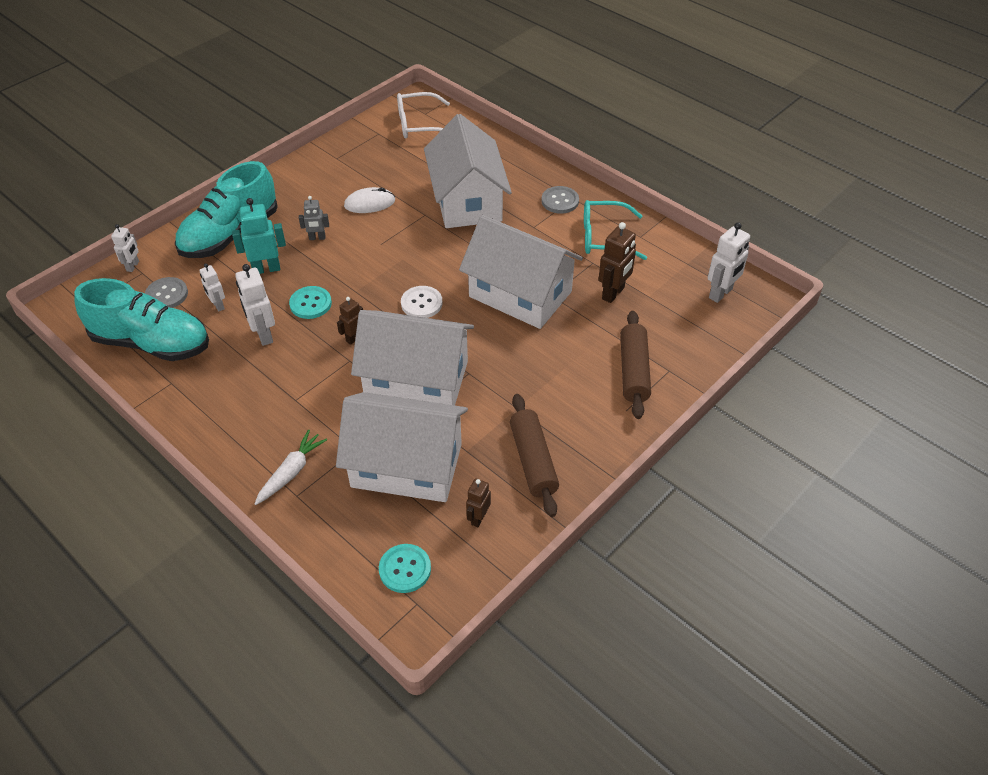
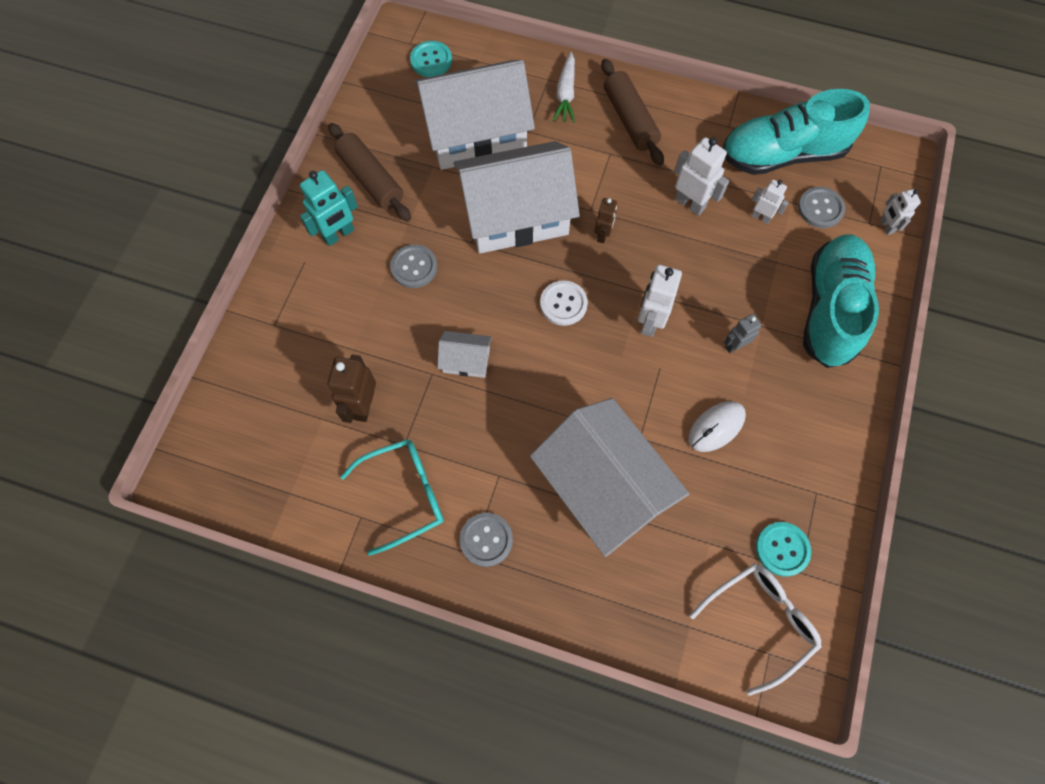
camera: 155 degrees right, 20 degrees up
(266, 269) = (753, 280): turquoise robot -> turquoise robot (339, 234)
(310, 303) = (674, 256): turquoise button -> turquoise button (782, 549)
(478, 518) = (395, 116): brown robot -> none
(520, 294) = (466, 360): white house -> white house, size x0.43
(529, 371) = (414, 267): none -> grey button
(633, 371) = (310, 309): brown rolling pin -> brown rolling pin (630, 119)
(721, 293) = (239, 458): white robot -> white robot (649, 321)

